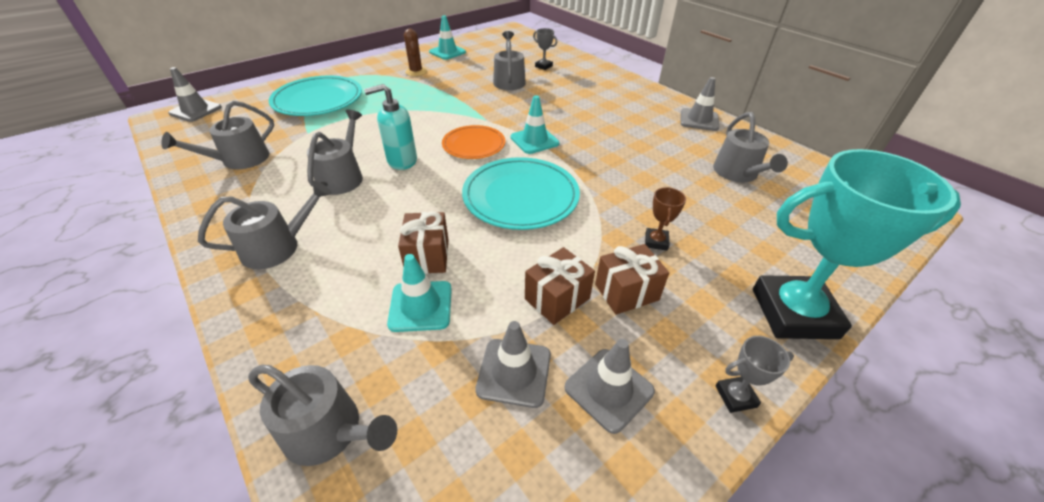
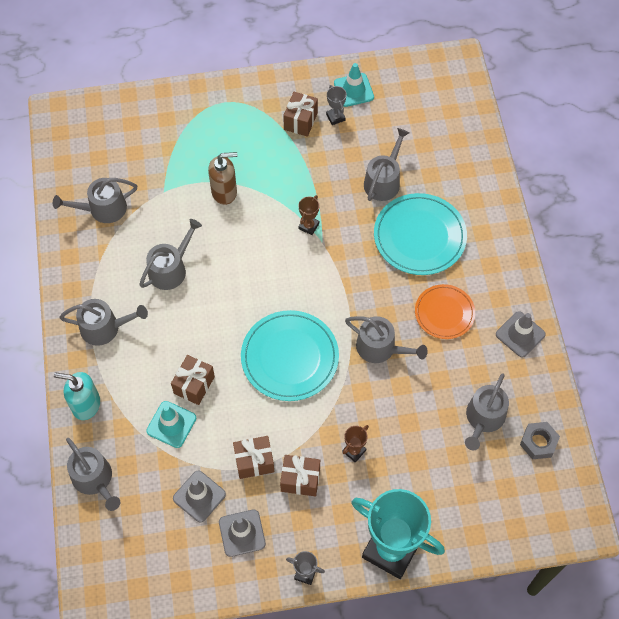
camera: 30 degrees right, 20 degrees up
(195, 110) = (83, 111): grey traffic cone -> none
(318, 100) = (189, 137): turquoise plate -> turquoise plate (419, 236)
(372, 118) = (224, 192): none -> brown soap dispenser
(402, 161) = (222, 269): turquoise soap dispenser -> turquoise soap dispenser (86, 405)
(416, 72) = (300, 121): brown cactus -> brown gift
(467, 115) = (308, 226): none -> brown trophy
(474, 145) = (290, 274): orange plate -> orange plate (444, 313)
(534, 140) = (345, 292): turquoise traffic cone -> none
(543, 66) = (438, 167): grey trophy -> grey trophy (335, 117)
(600, 162) = (380, 348): none -> grey watering can
(798, 172) = (538, 442): none -> grey nut

